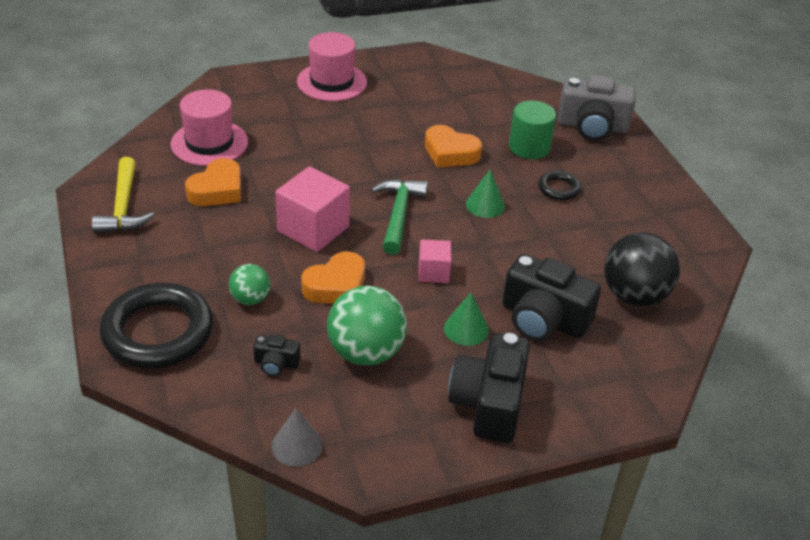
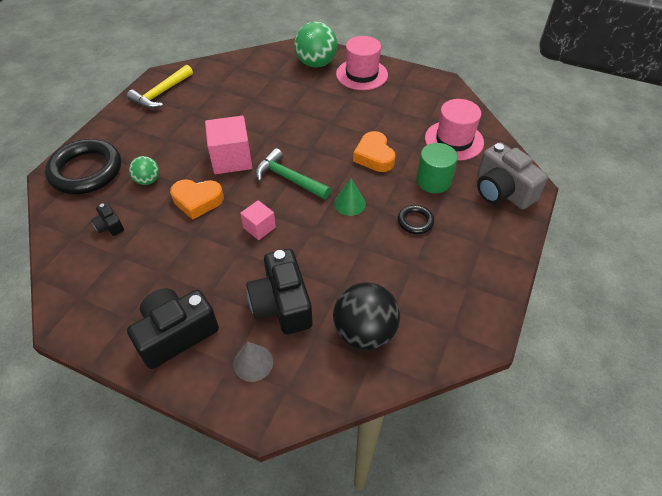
camera: 45 degrees right, 10 degrees up
(209, 143) = (247, 79): pink hat -> pink hat (454, 140)
(217, 190) = (215, 108): orange heart -> none
(297, 445) = (56, 280): grey cone -> grey cone (253, 363)
(366, 352) = (158, 251): green ball -> green ball (316, 63)
(399, 215) = (289, 178): green hammer -> green hammer turned 105 degrees counterclockwise
(466, 329) = (228, 277): green cone -> none

